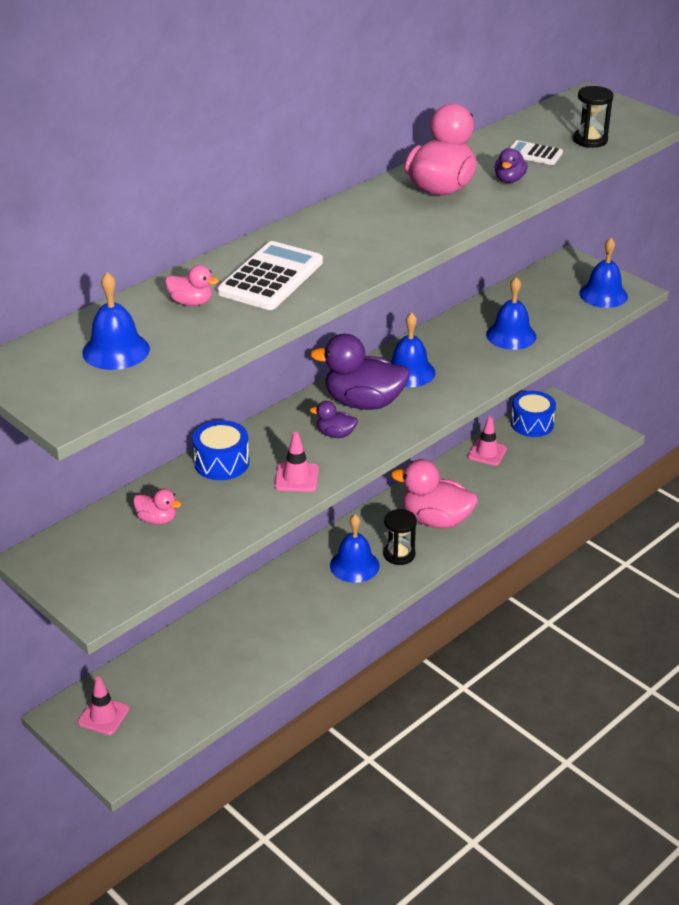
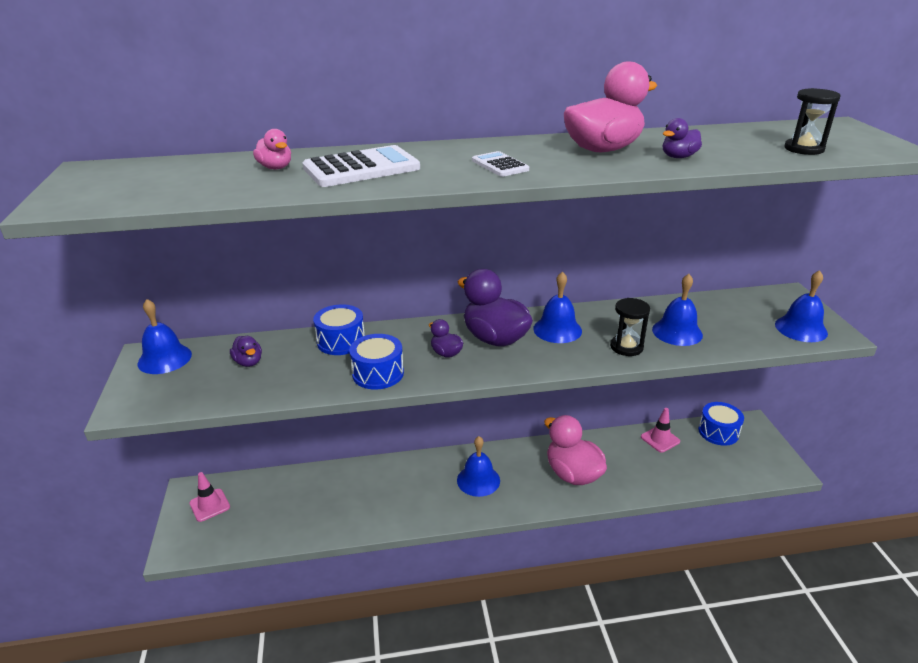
camera: 35 degrees right, 5 degrees down
(116, 350) = (167, 180): blue bell -> blue bell (164, 359)
(157, 519) = (248, 362): pink duck -> purple duck
(296, 478) = (378, 373): pink traffic cone -> blue drum
(399, 554) = (519, 488): black hourglass -> black hourglass (626, 347)
(534, 154) = (729, 147): white calculator -> white calculator (500, 165)

